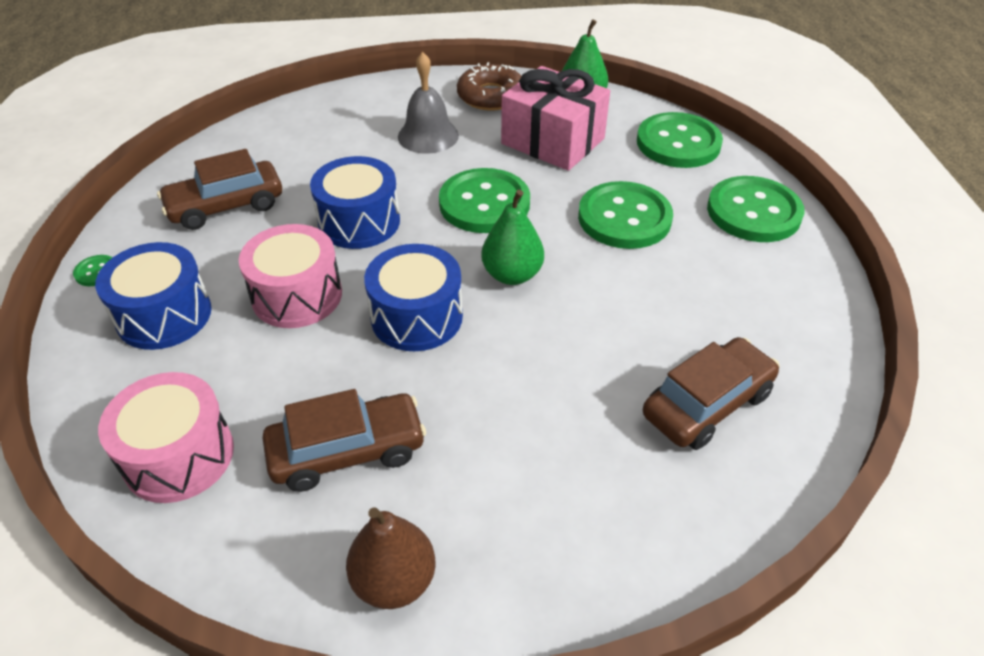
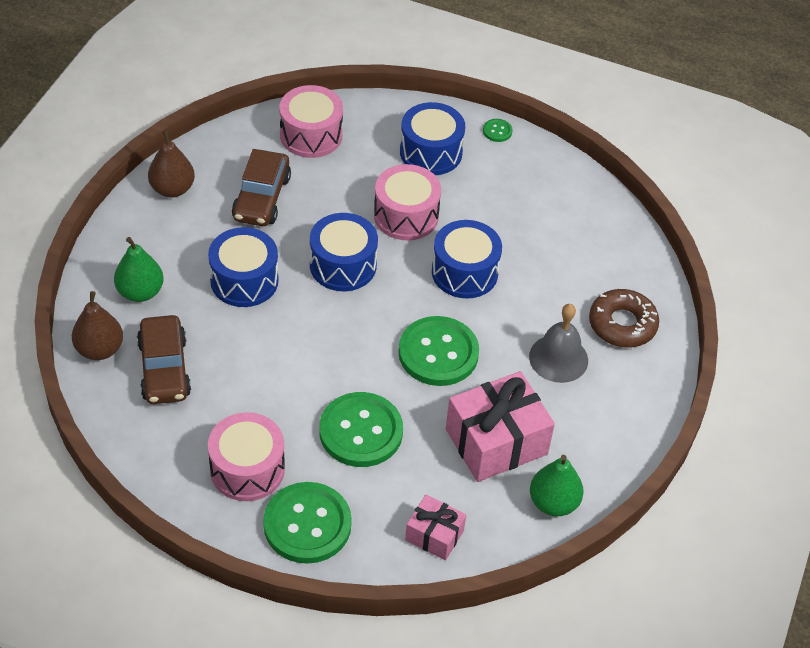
camera: 115 degrees right, 5 degrees up
(226, 206) = (532, 207): brown car -> none
(491, 96) = (600, 433): brown donut -> brown donut (622, 324)
(510, 396) = (244, 280): none -> blue drum
(512, 275) = (347, 331): green pear -> green pear (140, 292)
(678, 143) = (434, 535): green button -> pink gift
(747, 274) = (247, 469): none -> pink drum
(747, 490) = (99, 349): none -> brown pear

